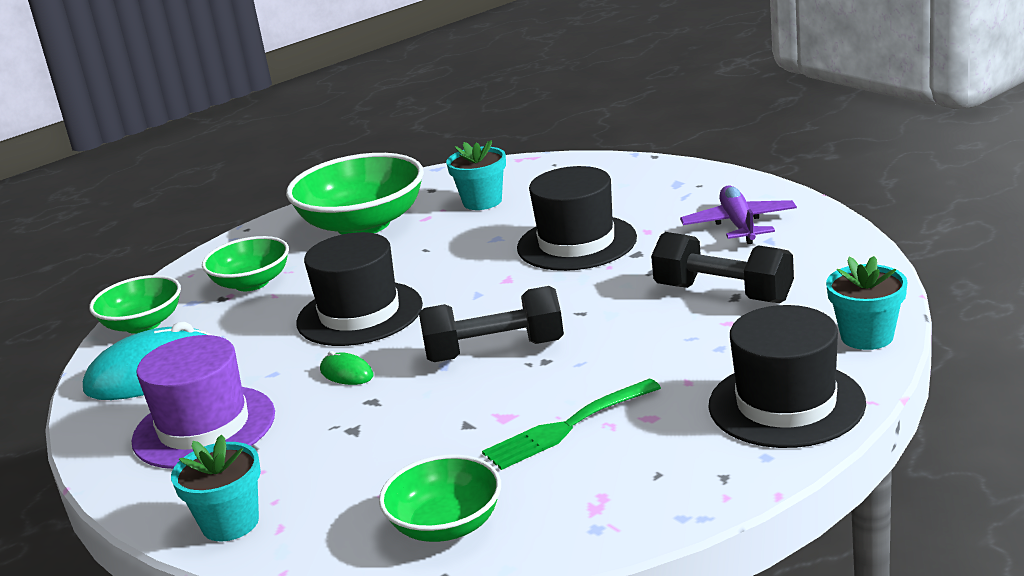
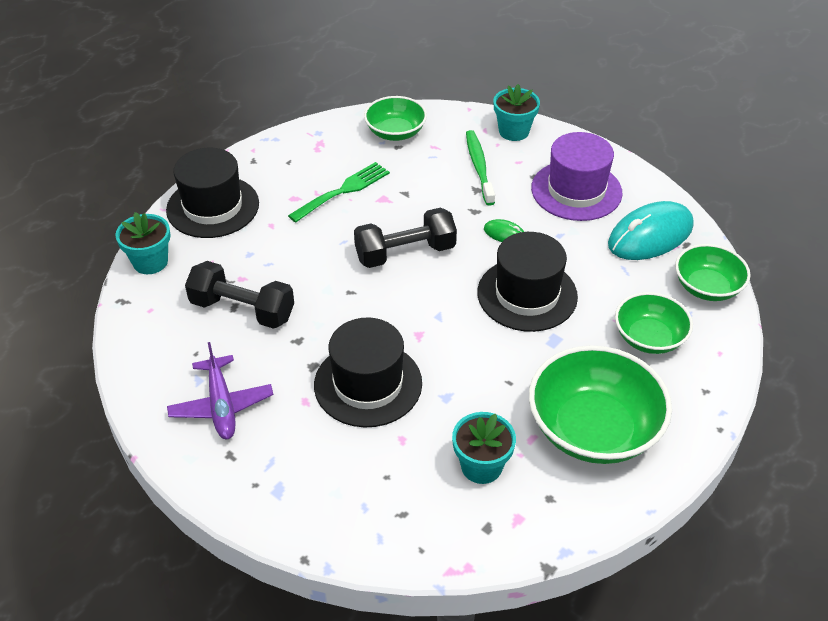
camera: 165 degrees right, 20 degrees up
(329, 462) = (479, 167): none -> green toothbrush

